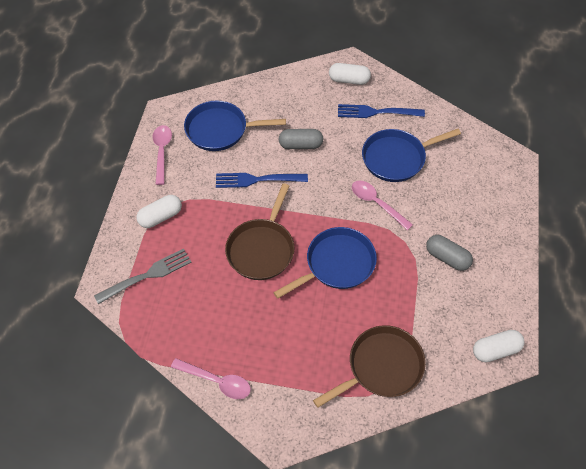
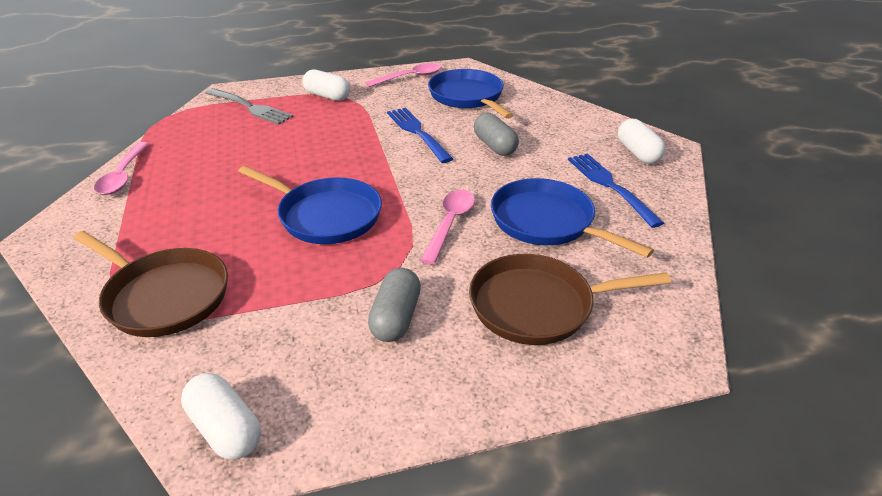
camera: 65 degrees right, 20 degrees down
(262, 249) = (319, 159): brown pan -> brown pan (537, 305)

